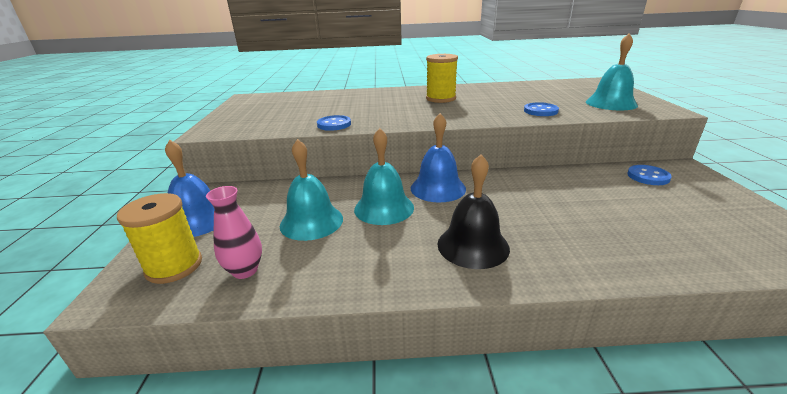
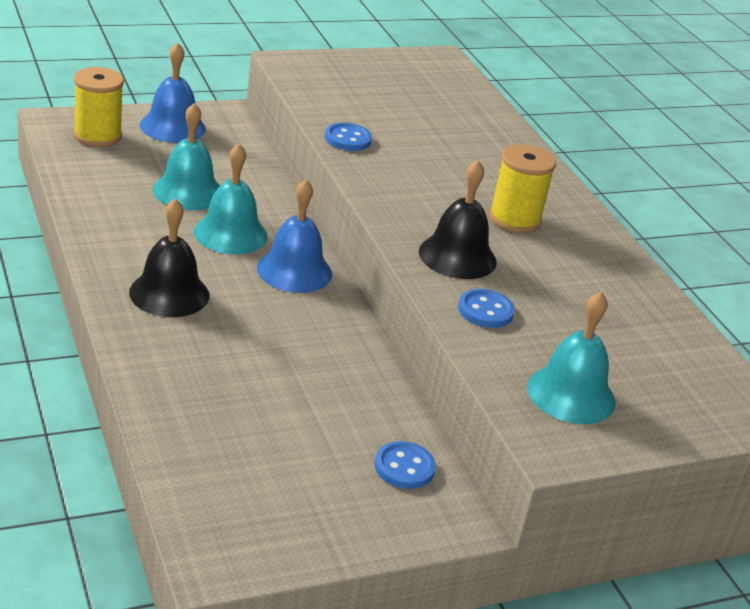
camera: 65 degrees right, 5 degrees up
(245, 270) = (99, 170): pink vase -> none
(483, 112) = (457, 256): none -> black bell

